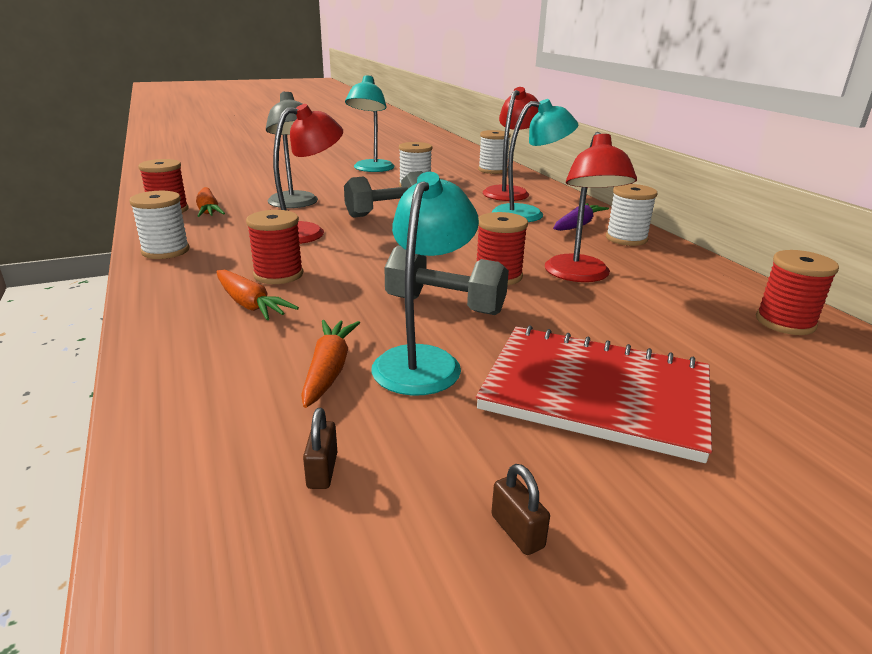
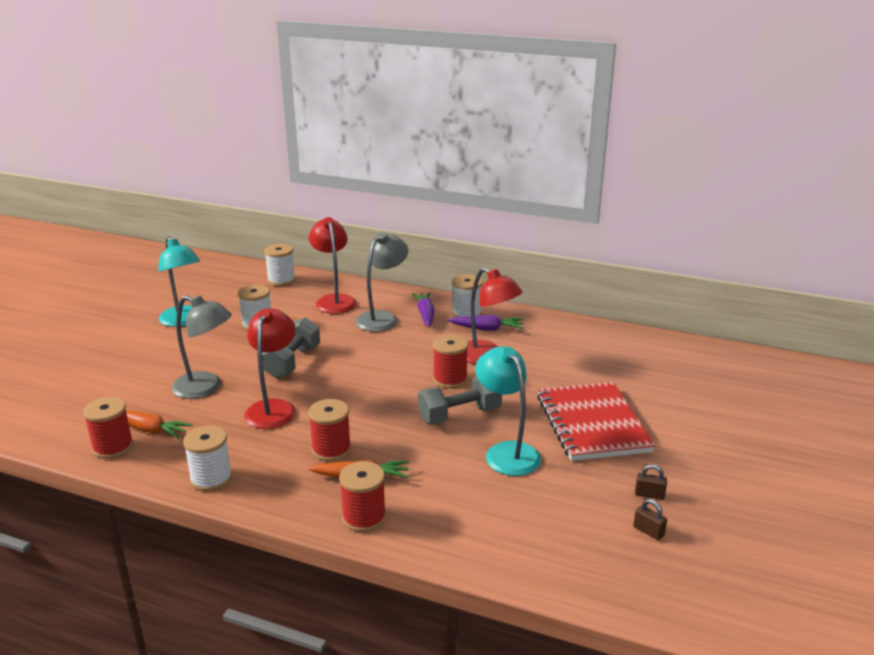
camera: 45 degrees left, 0 degrees up
(322, 470) = (560, 523): brown padlock -> brown padlock (648, 531)
(329, 370) = (478, 484): orange carrot -> none
(528, 214) = (382, 318): turquoise lamp -> grey lamp
(595, 393) = (592, 423): red notebook -> red notebook turned 75 degrees counterclockwise
(627, 256) = (487, 329): none -> purple carrot
(785, 322) = (604, 340): red spool -> red spool (364, 517)

